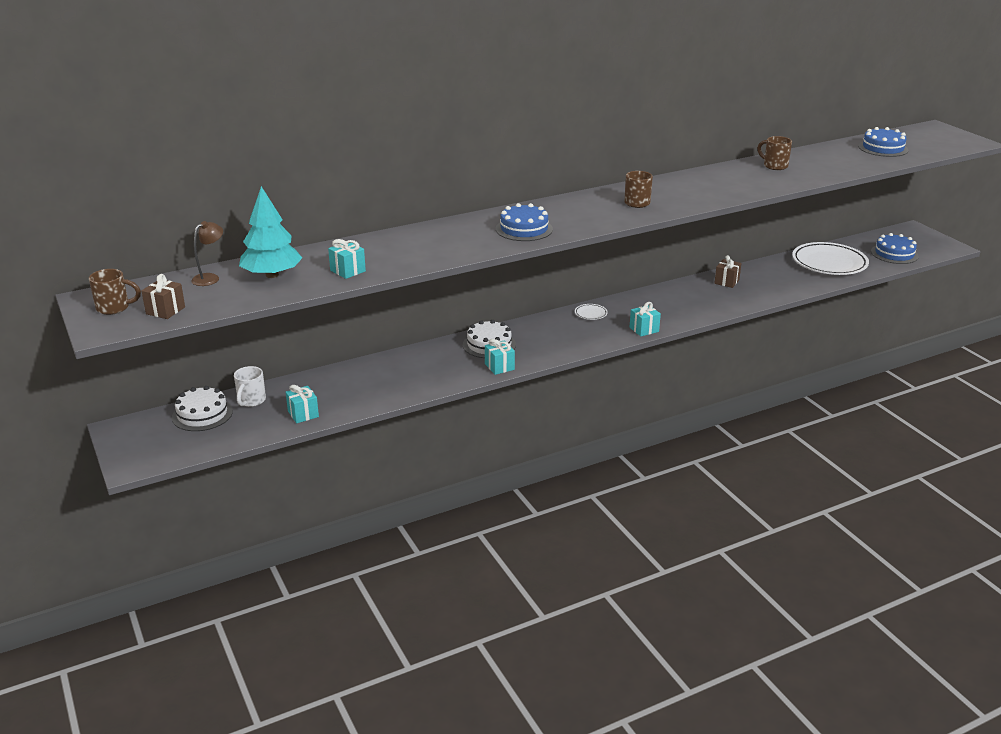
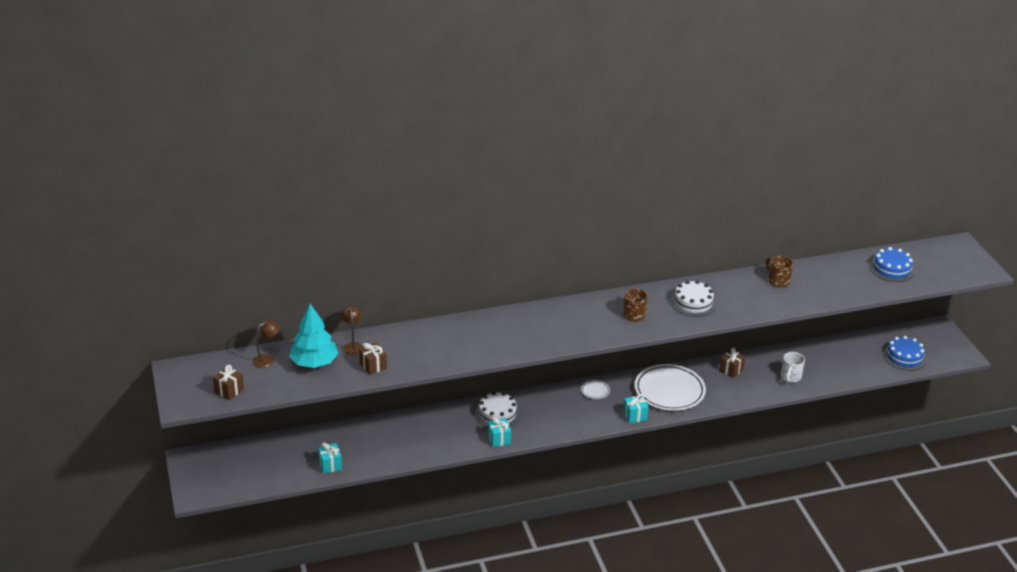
camera: 10 degrees right, 5 degrees up
(114, 308) = (192, 382): brown mug -> none
(202, 414) = (253, 453): white cake -> white cake (693, 302)
(251, 401) = (292, 446): white mug -> white mug (790, 377)
(317, 256) = (353, 346): none -> brown lamp
(348, 271) = (373, 366): turquoise gift -> brown gift
(524, 229) = (527, 335): blue cake -> none
(829, 263) = (836, 360): white plate -> white plate (669, 391)

